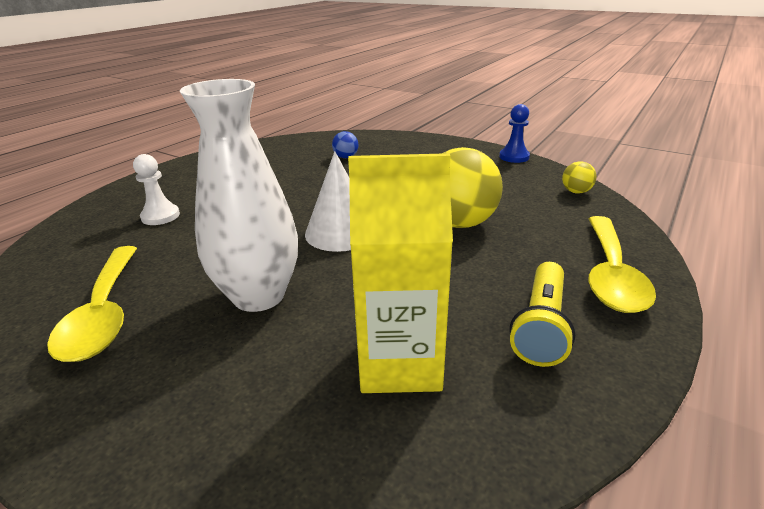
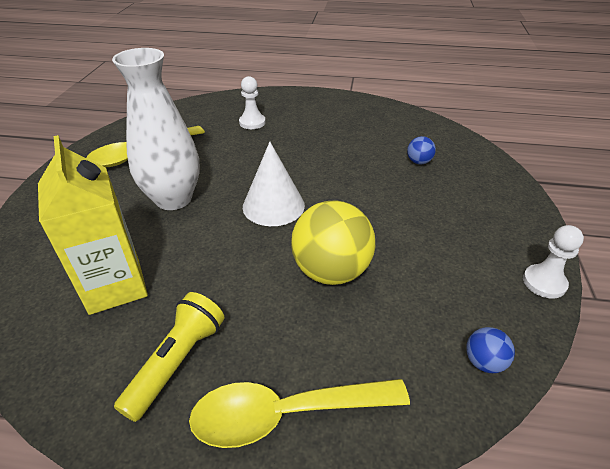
camera: 65 degrees right, 10 degrees up
(514, 157) = (544, 282): blue pawn -> white pawn
(541, 325) = (177, 362): yellow flashlight -> yellow flashlight turned 120 degrees clockwise
(576, 192) = (484, 362): yellow ball -> blue ball

